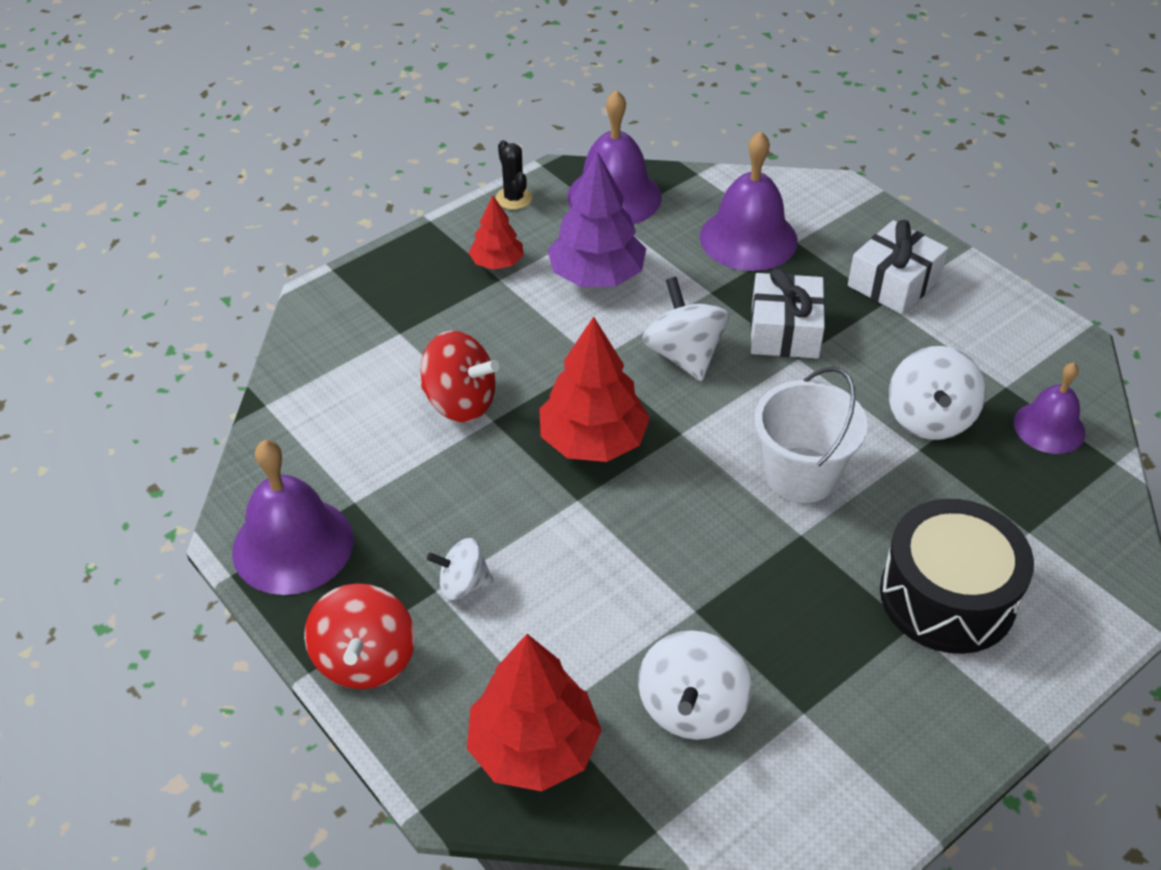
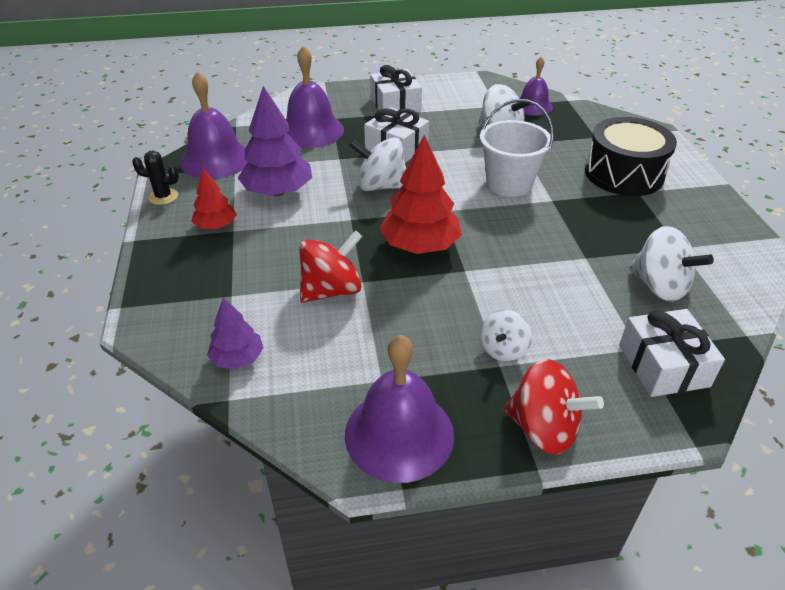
camera: 60 degrees left, 5 degrees down
(318, 383) = (238, 358): none -> purple tree
(534, 747) = (663, 365): red tree -> white gift

